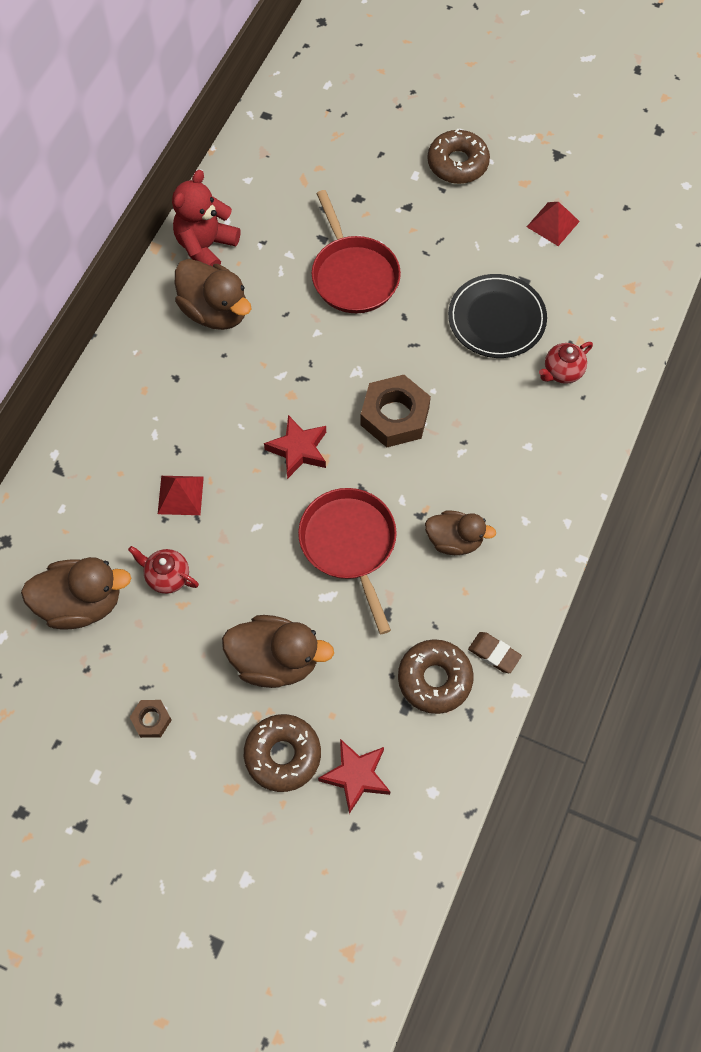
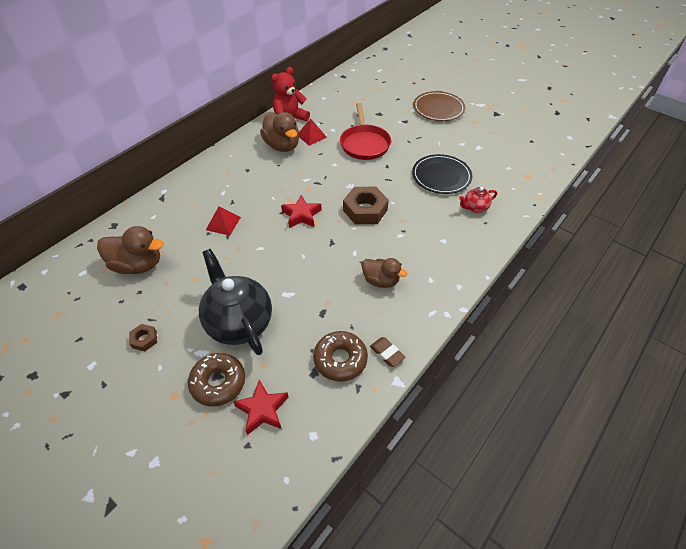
camera: 15 degrees right, 15 degrees down
(167, 577) = (195, 262): red teapot -> none
(275, 660) = (239, 323): brown duck -> black teapot
(350, 544) = (313, 269): red pan -> none
(457, 163) = (438, 108): brown donut -> brown plate
(553, 224) = (486, 141): red pyramid -> red pyramid (311, 136)

